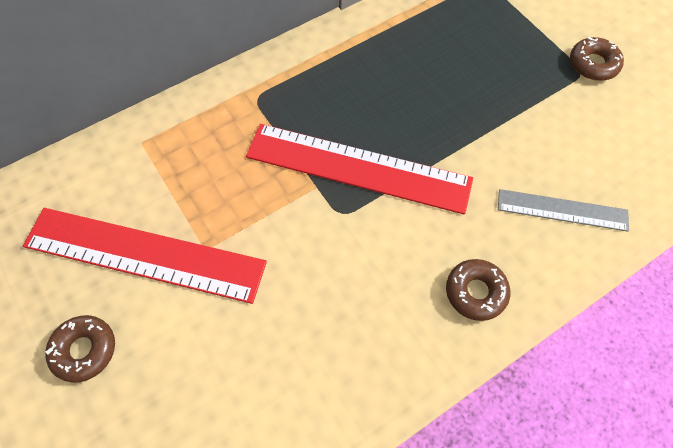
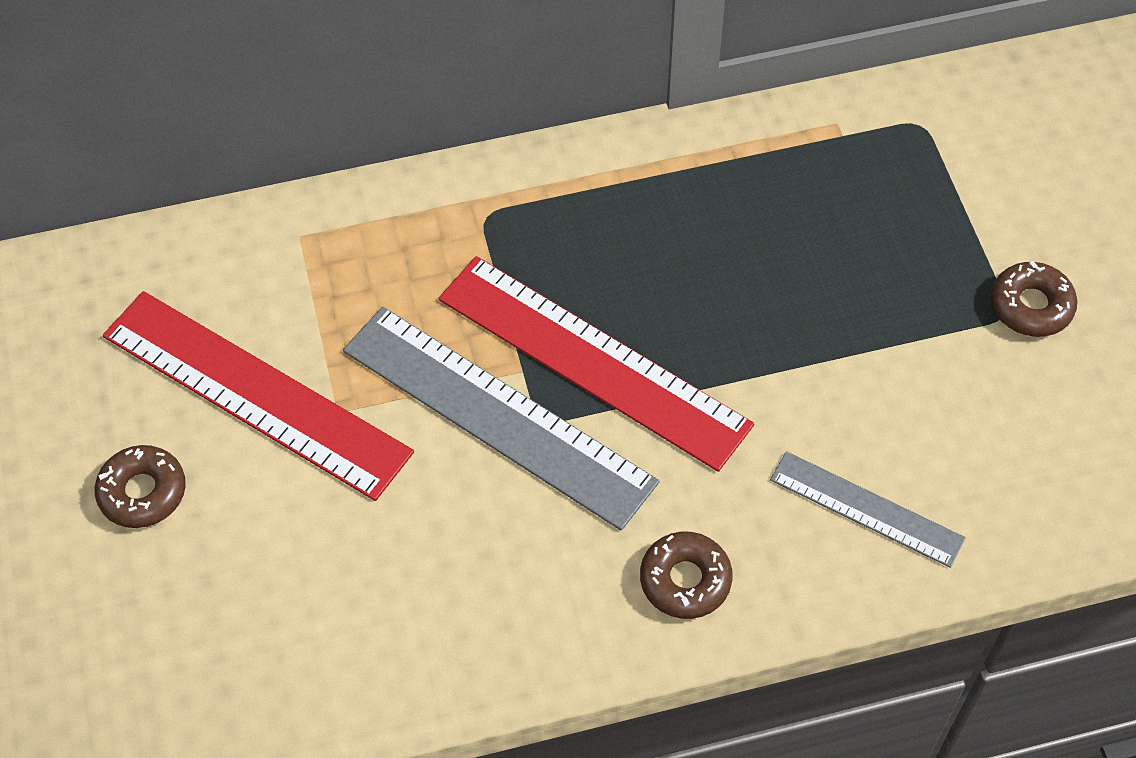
camera: 20 degrees right, 5 degrees down
(312, 220) = (497, 415): none -> grey ruler

